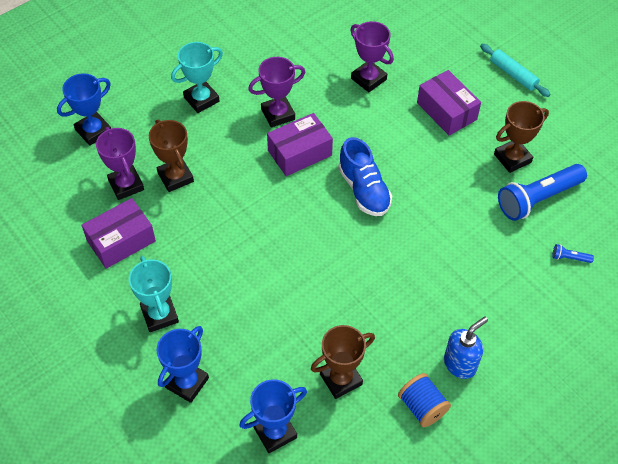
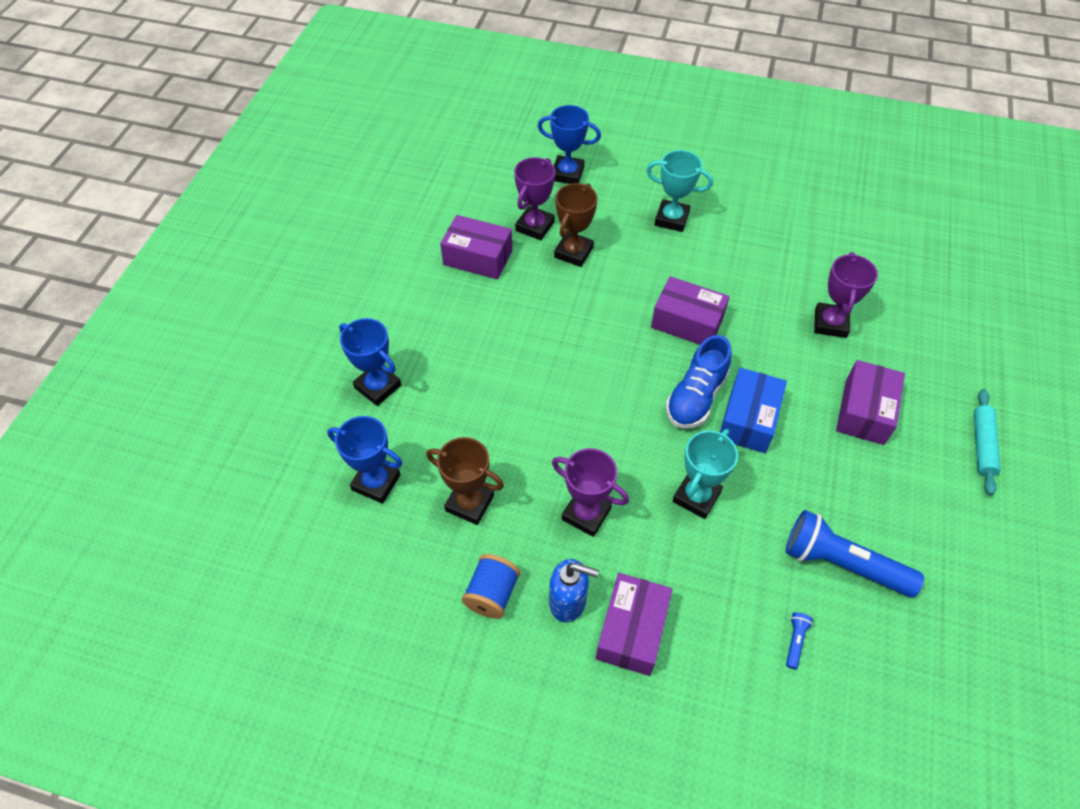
camera: 55 degrees right, 0 degrees up
(159, 315) = (428, 327): turquoise trophy -> turquoise trophy (696, 496)
(187, 383) = (378, 387): blue trophy -> blue trophy turned 45 degrees clockwise
(278, 114) = (713, 280): purple trophy -> purple trophy (586, 514)
(404, 173) = (748, 419): none -> blue box
(504, 340) = (632, 630): none -> purple box
(512, 158) = (869, 507): brown trophy -> none
(569, 258) = (795, 641): blue flashlight -> blue flashlight turned 45 degrees clockwise

